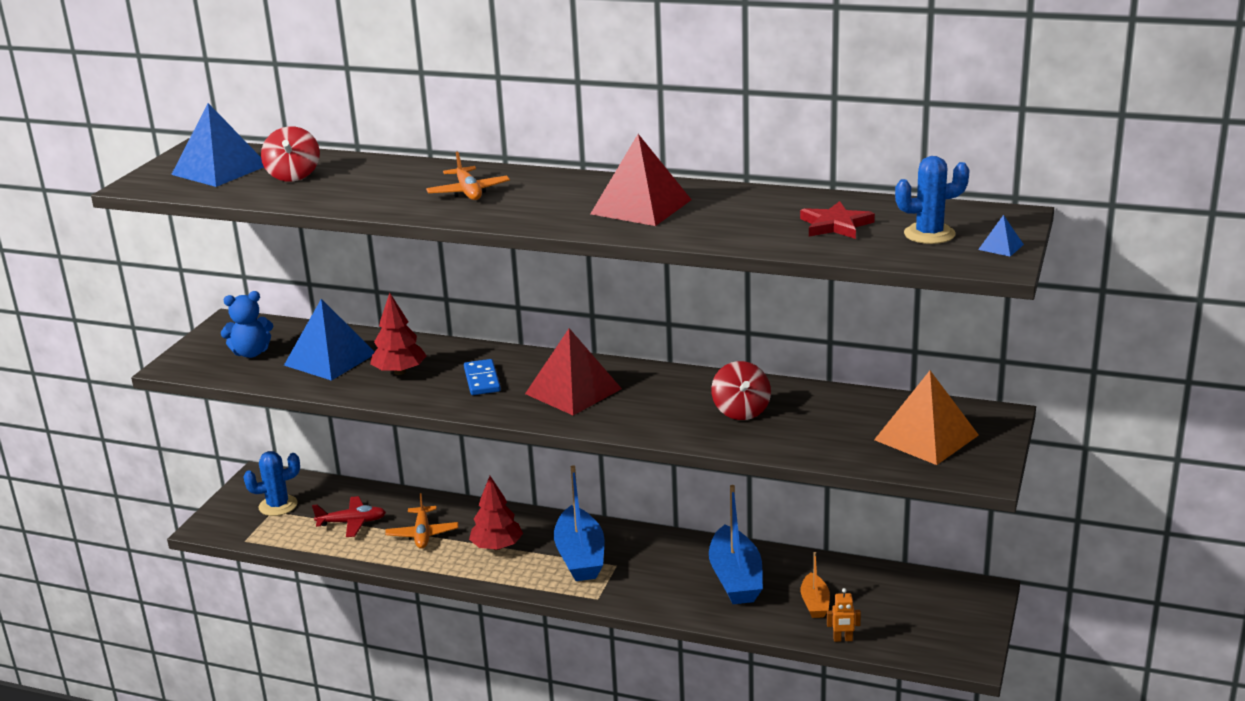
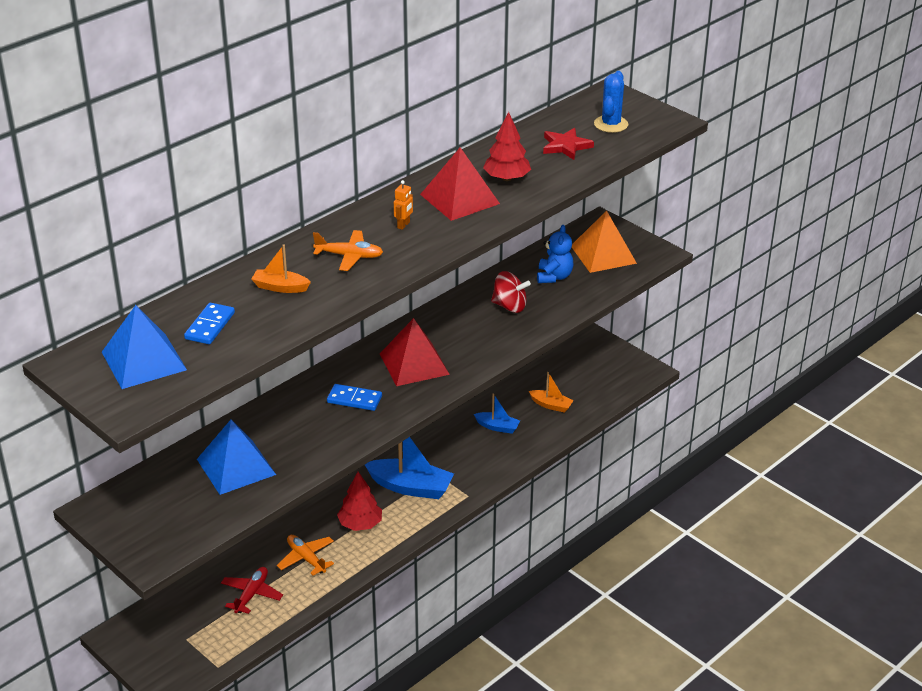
camera: 65 degrees left, 10 degrees up
(251, 353) = (175, 508): blue teddy bear -> blue teddy bear (554, 277)
(278, 506) = (180, 633): blue cactus -> none
(293, 175) = (210, 326): red spinning top -> blue domino
(383, 182) = (280, 287): none -> orange boat
(400, 372) = (298, 435): red tree -> red tree (506, 178)
(422, 534) = (306, 558): orange plane -> orange plane turned 150 degrees counterclockwise
(735, 578) = (497, 427): blue boat -> blue boat, size x0.54
(843, 639) = (595, 409): orange robot -> orange robot (403, 225)
(1000, 247) = (650, 112): blue pyramid -> none

